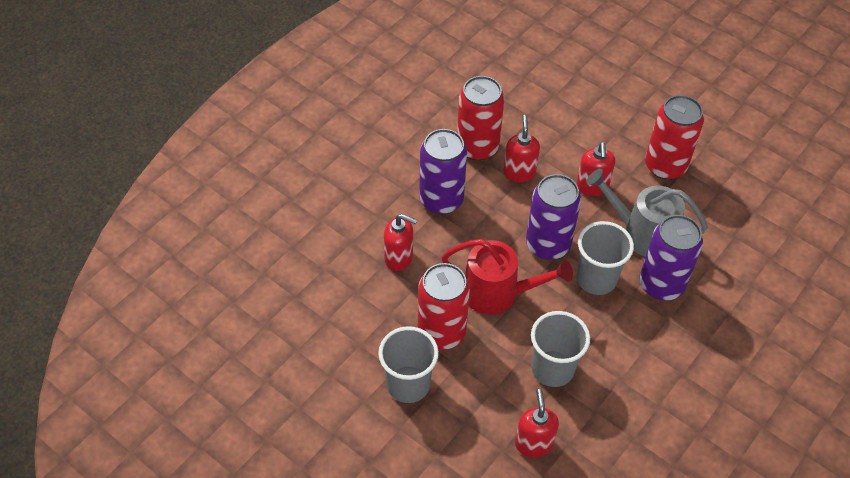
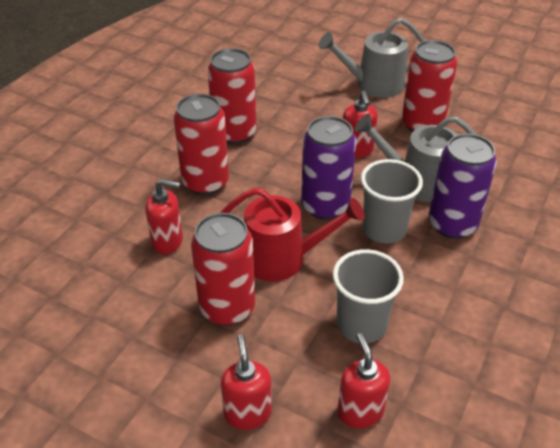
camera: 10 degrees left, 10 degrees down
(408, 384) = (197, 370): grey cup -> none
(441, 200) = (205, 182): purple can -> red can
(519, 173) = (281, 148): red soap dispenser -> red soap dispenser (247, 413)
(629, 108) = (373, 85): none -> grey watering can

